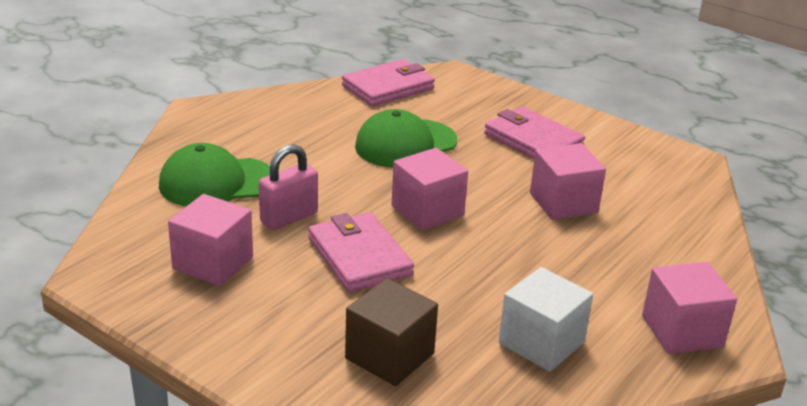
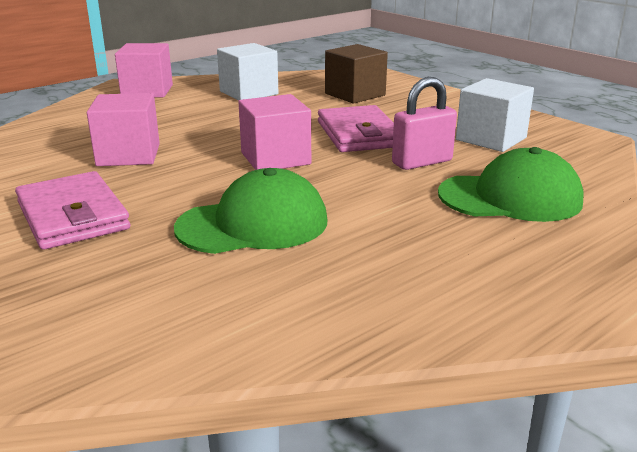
camera: 165 degrees left, 5 degrees down
(213, 263) = (491, 139): pink cube -> white cube
(388, 87) = (214, 333): pink wallet -> none

